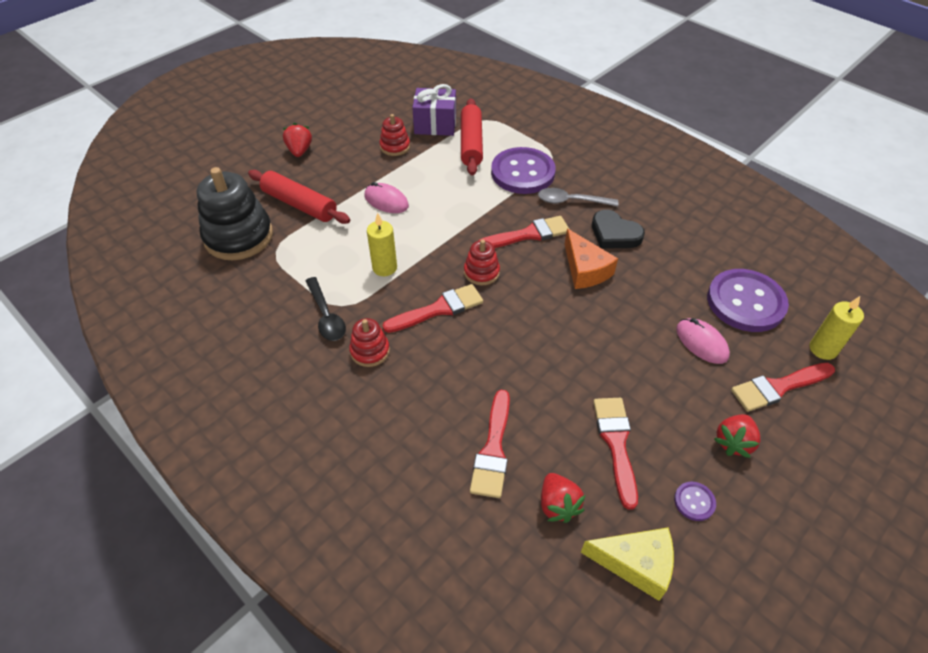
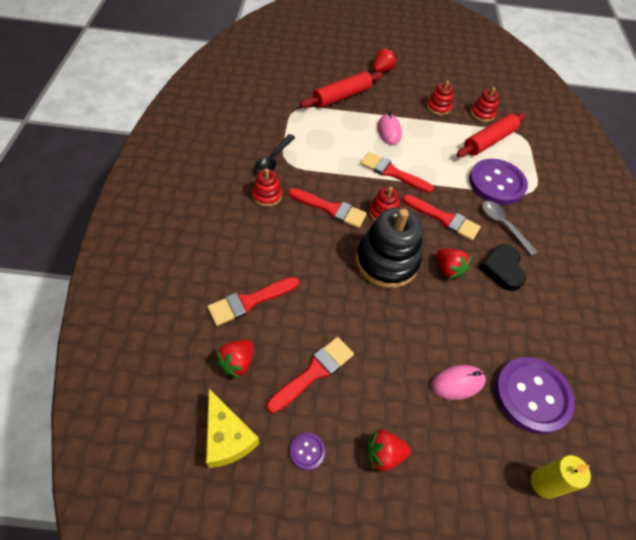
camera: 45 degrees right, 5 degrees up
(238, 236) = (290, 88): black stacking toy -> black stacking toy (386, 262)
(299, 204) = (341, 96): red rolling pin -> red rolling pin turned 60 degrees clockwise
(384, 268) = (336, 163): yellow candle -> none
(435, 125) = (482, 114): purple gift -> red stacking toy
(585, 270) = (448, 269): orange cheese -> red strawberry
(701, 343) = (457, 383): pink mouse -> pink mouse turned 60 degrees clockwise
(778, 387) = (468, 464): red brush -> red brush (392, 172)

